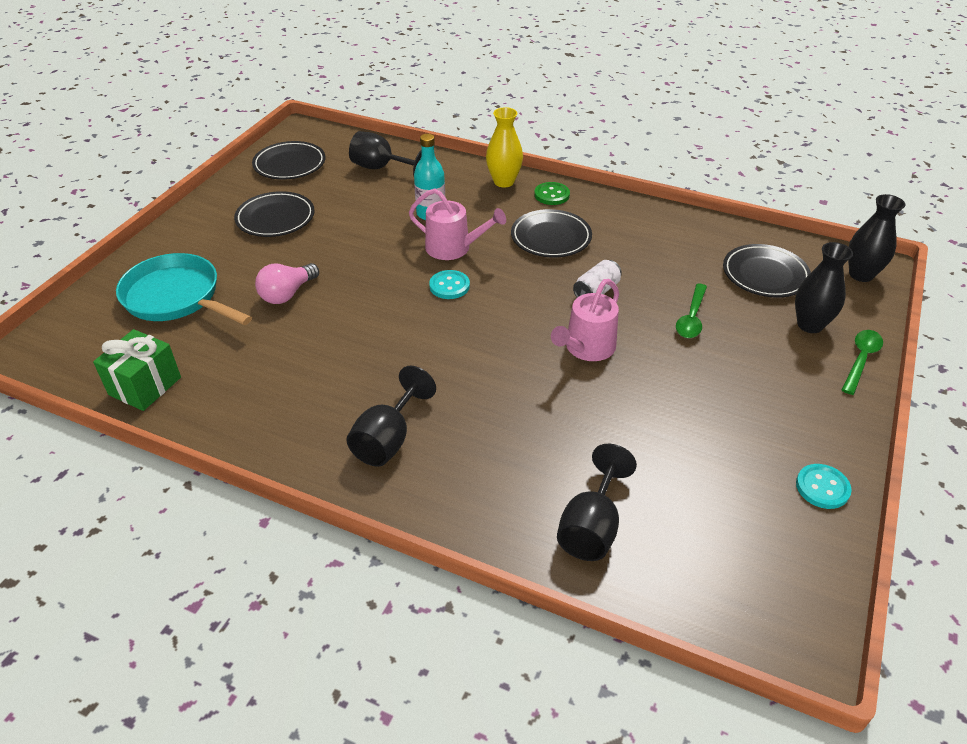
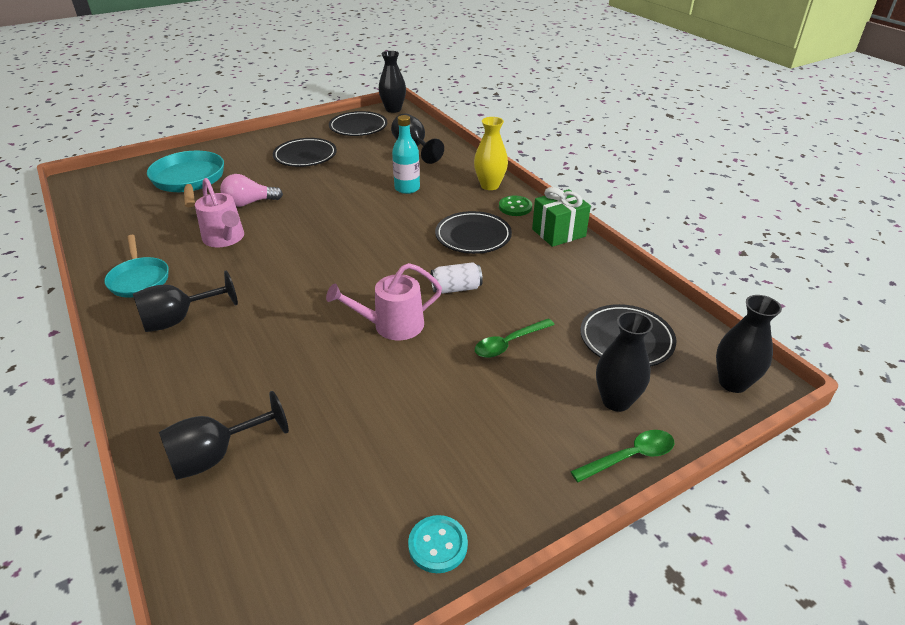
camera: 35 degrees right, 5 degrees down
(145, 386) = (105, 222): green gift -> green gift (558, 233)
(284, 424) = (139, 279): none -> turquoise pan
(301, 131) = (393, 109): none -> black vase
(449, 286) = (354, 239): turquoise button -> none
(453, 248) = (391, 216): pink watering can -> pink watering can (225, 238)

